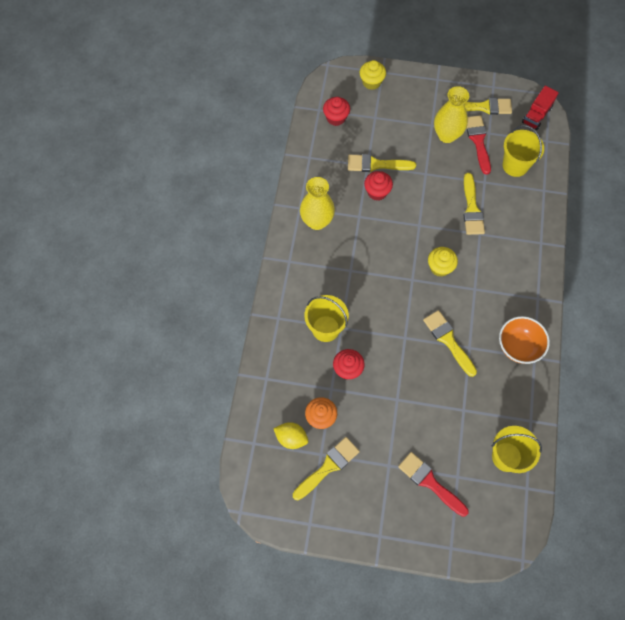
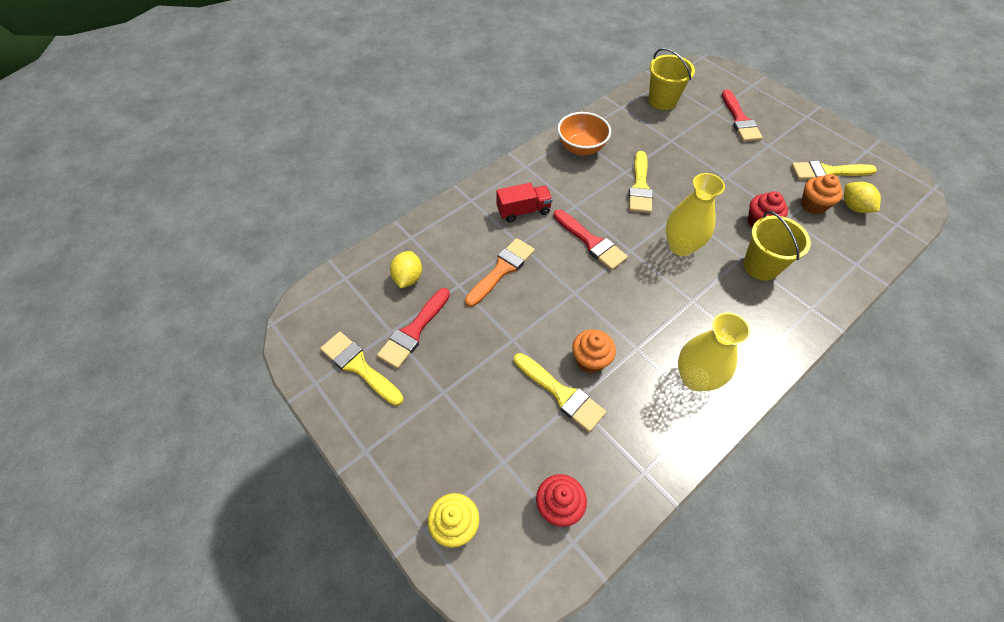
camera: 140 degrees left, 10 degrees down
(377, 192) = (590, 360): red cupcake -> orange cupcake
(440, 267) = (591, 242): yellow cupcake -> red brush
(447, 135) = (440, 365): yellow vase -> yellow vase (681, 246)
(472, 208) = (502, 270): yellow brush -> orange brush
(515, 165) = (408, 278): yellow bucket -> yellow lemon
(536, 115) = (317, 311): red truck -> red truck (523, 211)

